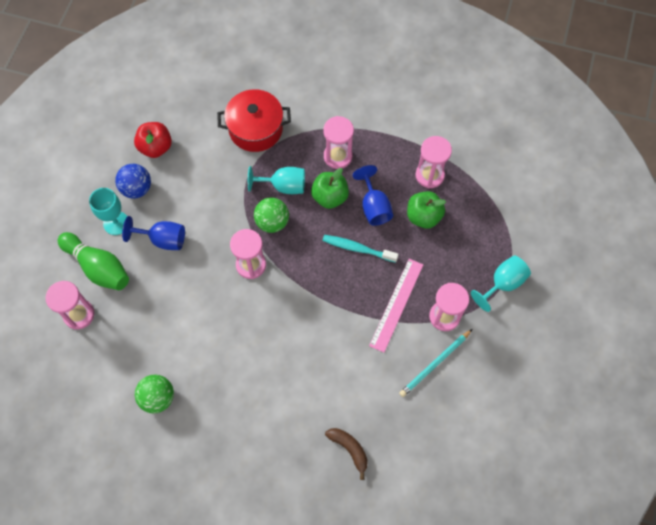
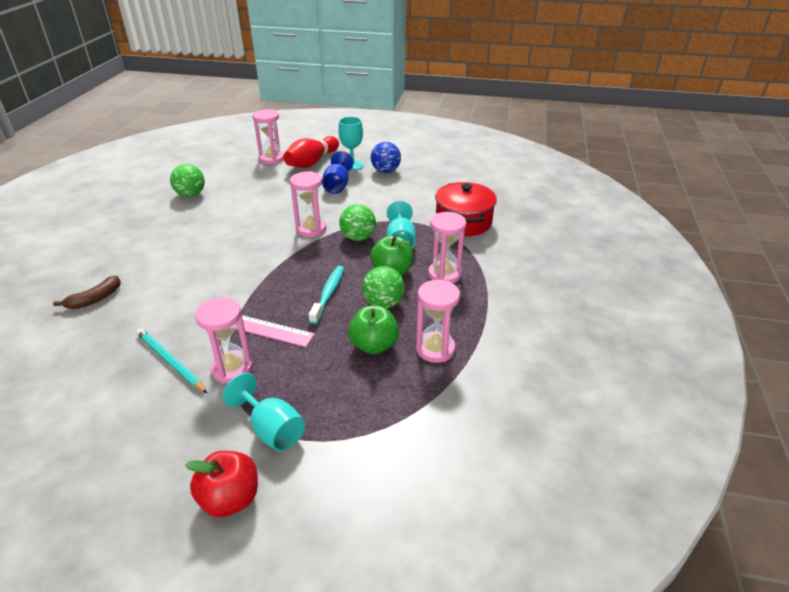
camera: 85 degrees right, 30 degrees down
(98, 267) = (312, 162): green bowling pin -> red bowling pin
(156, 147) = (428, 176): red apple -> red apple (230, 499)
(374, 207) = (383, 303): blue goblet -> green ball

